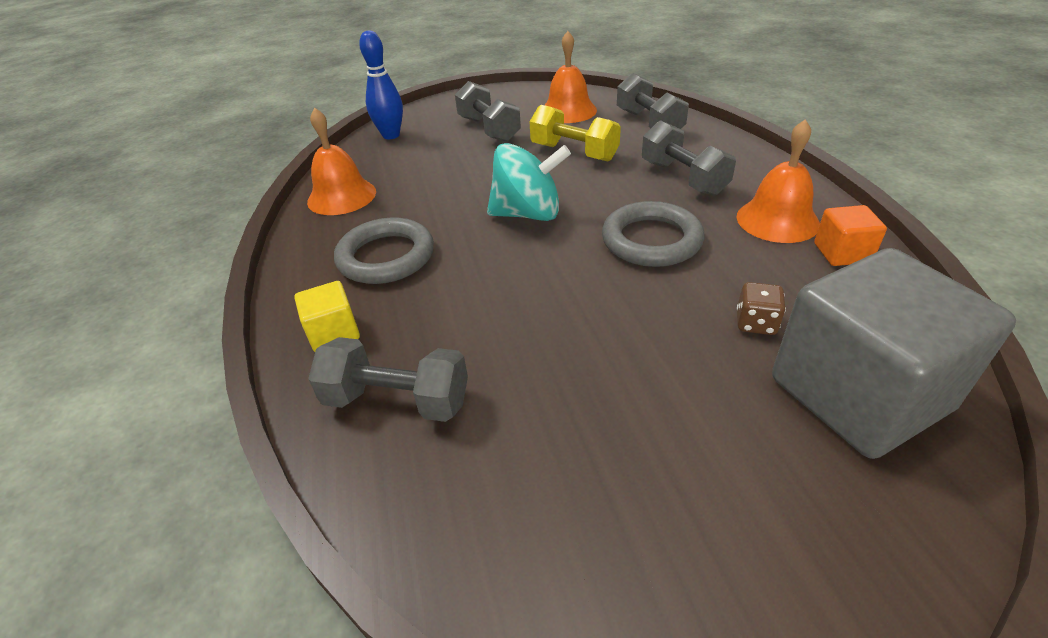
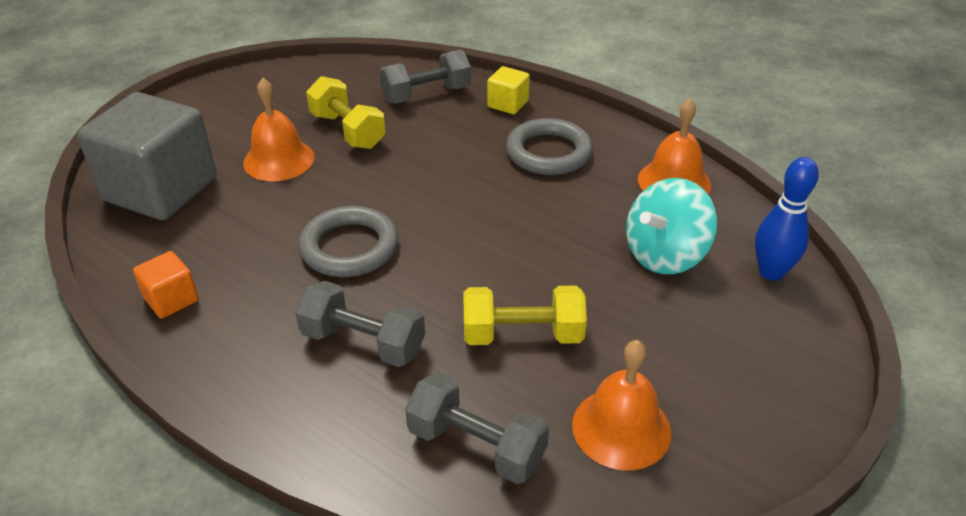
camera: 140 degrees right, 0 degrees up
(489, 129) = (675, 334): grey dumbbell -> none
(528, 214) = (483, 231): turquoise spinning top -> turquoise spinning top (665, 255)
(554, 383) = (347, 131): none -> yellow dumbbell
(756, 323) = (235, 209): brown dice -> none
(777, 220) = (239, 318): orange bell -> orange bell (279, 160)

